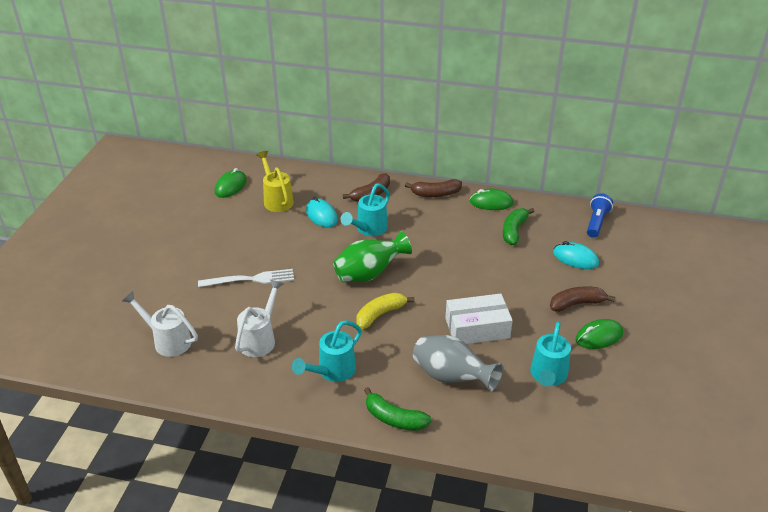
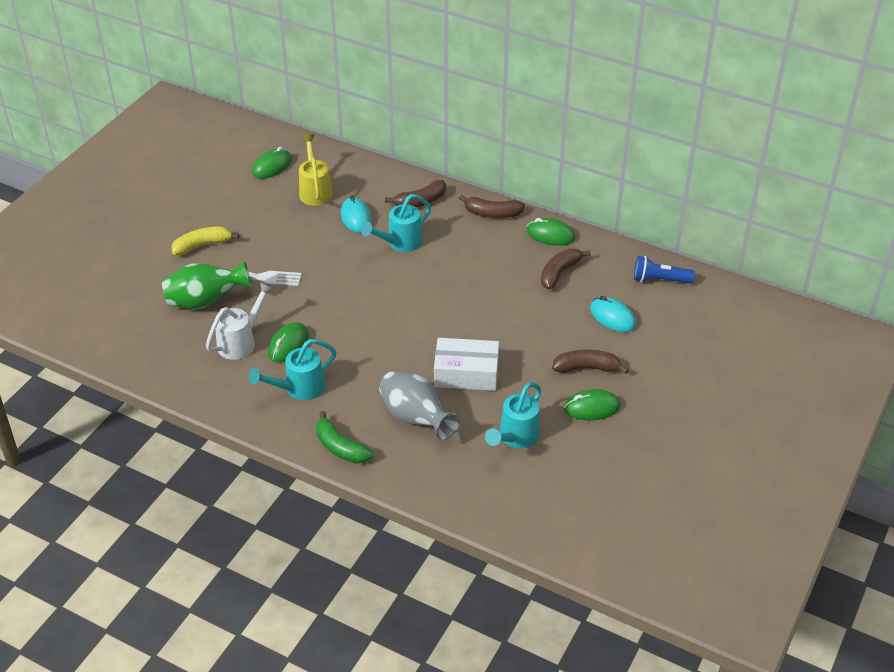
camera: 15 degrees right, 5 degrees up
(168, 341) = (151, 326): white watering can -> none
(306, 333) = (288, 345): none -> green mouse
(369, 274) = (379, 293): green vase -> green vase (205, 301)
(380, 314) = (372, 339): yellow banana -> yellow banana (202, 245)
(514, 231) = (559, 273): green banana -> brown banana
(596, 222) = (659, 280): blue flashlight -> blue flashlight turned 120 degrees counterclockwise

